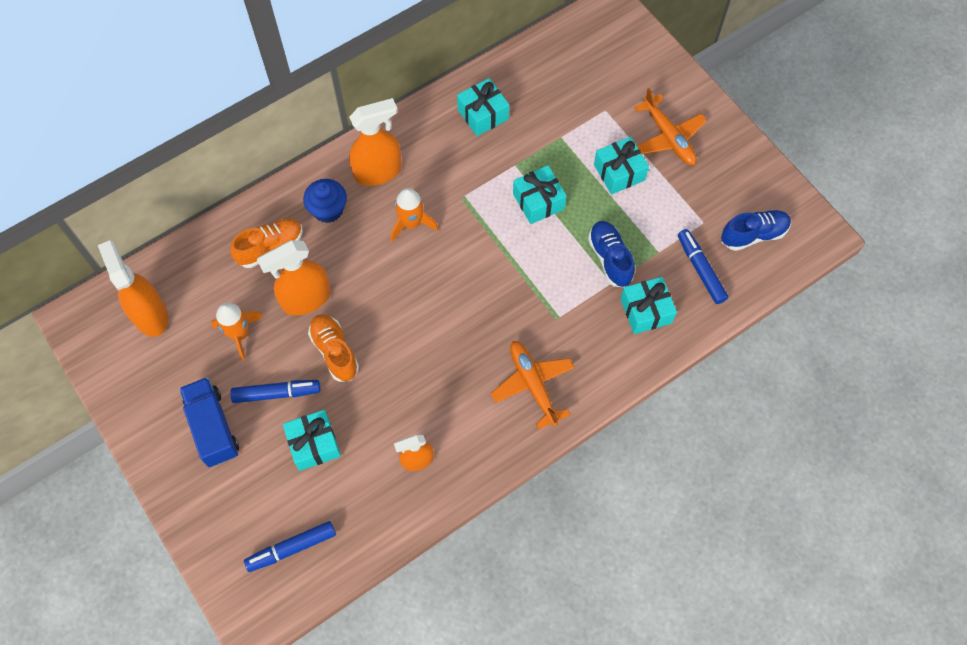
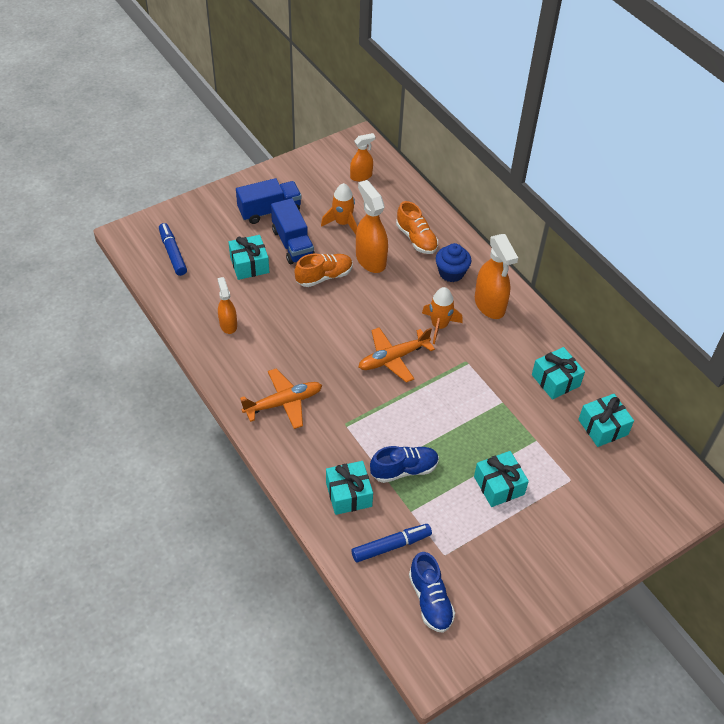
camera: 90 degrees right, 15 degrees down
(150, 314) = (361, 176): orange spray bottle -> orange spray bottle, size x0.60
(276, 393) = (292, 244): blue marker -> blue truck
(538, 201) = (464, 418): turquoise gift -> turquoise gift (603, 427)
(668, 137) = (544, 533): orange plane -> orange plane (393, 358)

